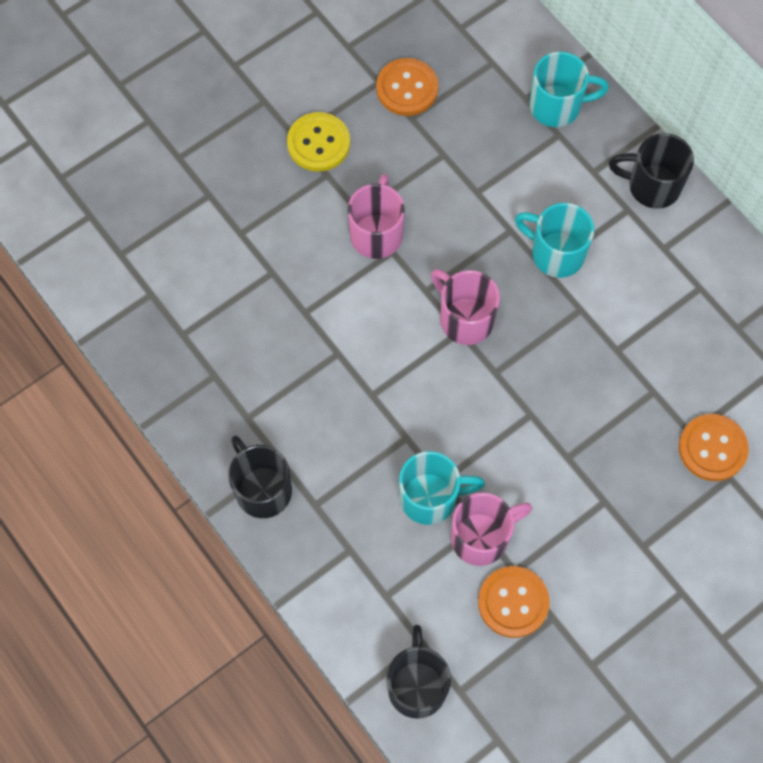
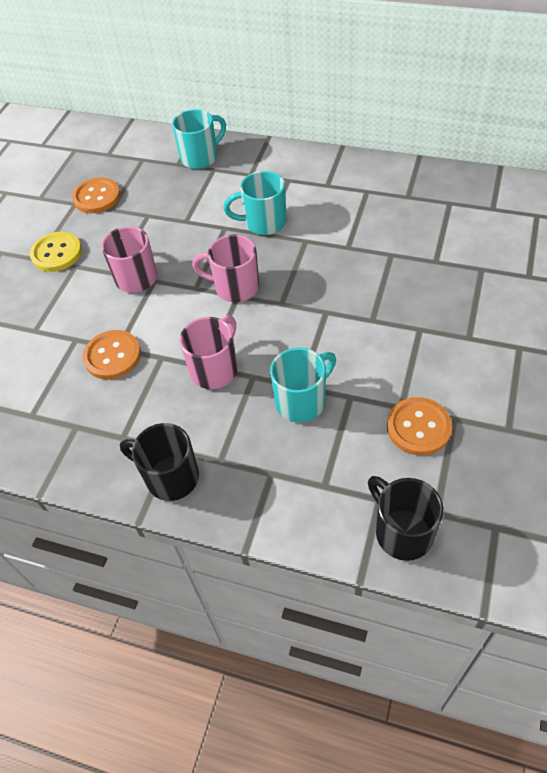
camera: 30 degrees left, 15 degrees down
(482, 537) = (359, 402): pink mug -> pink mug (215, 369)
(651, 186) = (291, 162): black mug -> none
(712, 448) = (455, 260): orange button -> orange button (112, 356)

